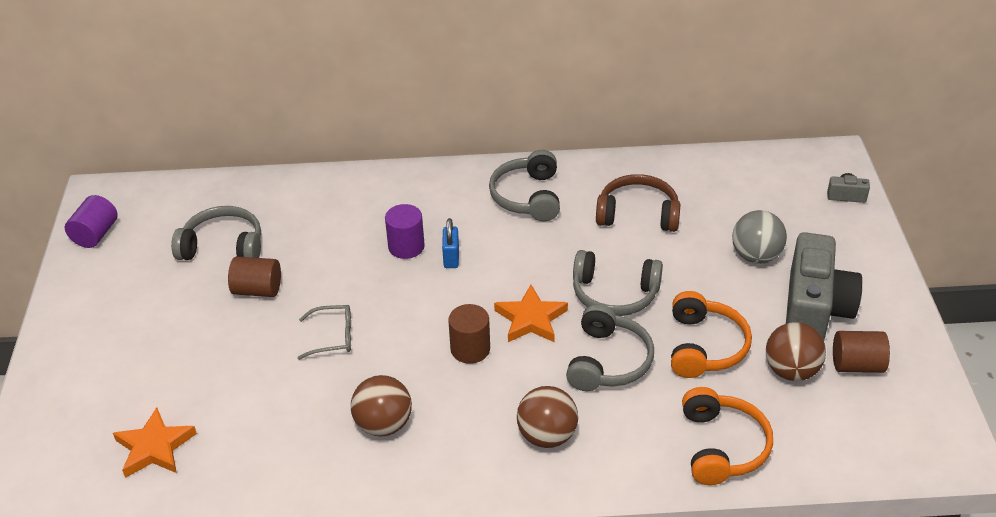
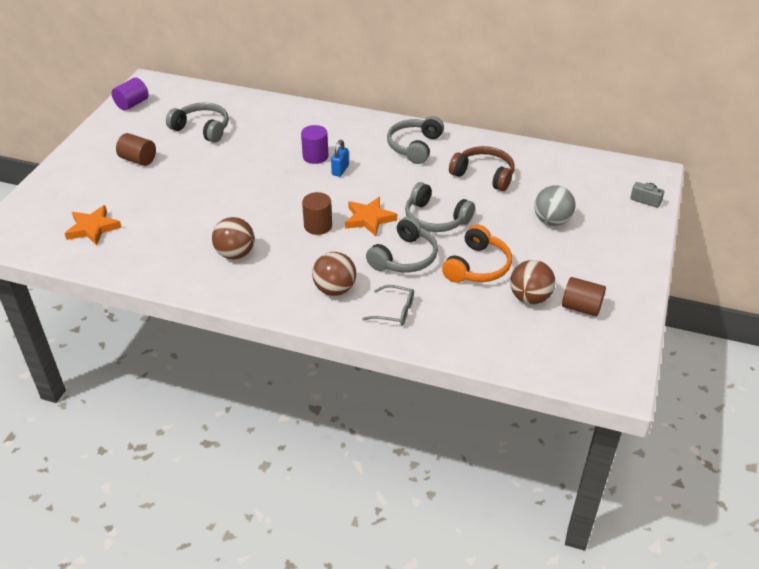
camera: 20 degrees right, 0 degrees up
(257, 290) = (207, 158): brown cylinder -> brown cylinder (138, 160)
(333, 337) = (236, 196): grey glasses -> grey glasses (394, 311)
(721, 446) = (449, 329): orange headphones -> none
(814, 310) = (572, 265): grey camera -> none

